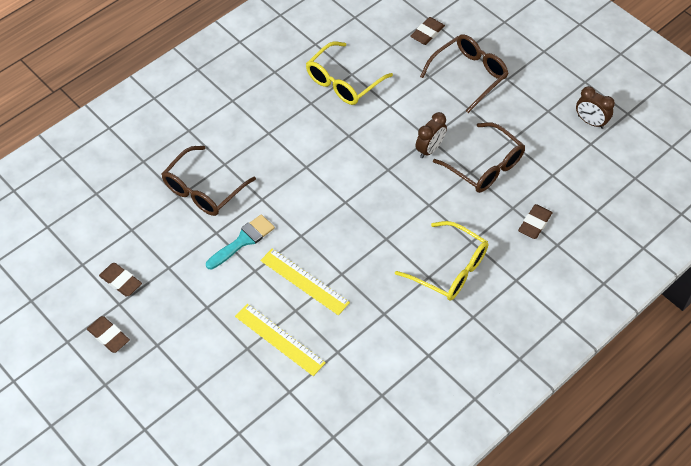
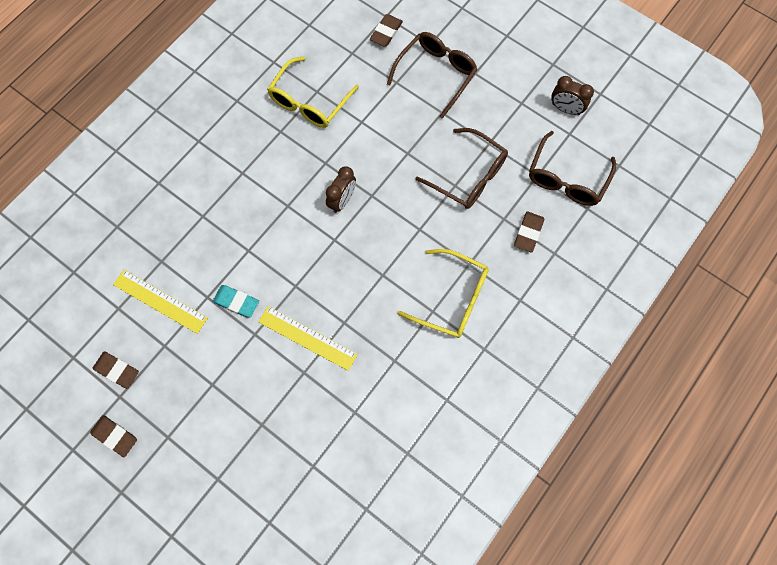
camera: 10 degrees left, 15 degrees up
(204, 189) = (186, 249): brown glasses -> brown glasses (567, 178)
(243, 241) = (236, 302): turquoise brush -> turquoise eraser
(279, 339) = (293, 409): yellow ruler -> yellow ruler (160, 301)
(429, 149) = (410, 165): brown clock -> brown clock (342, 200)

